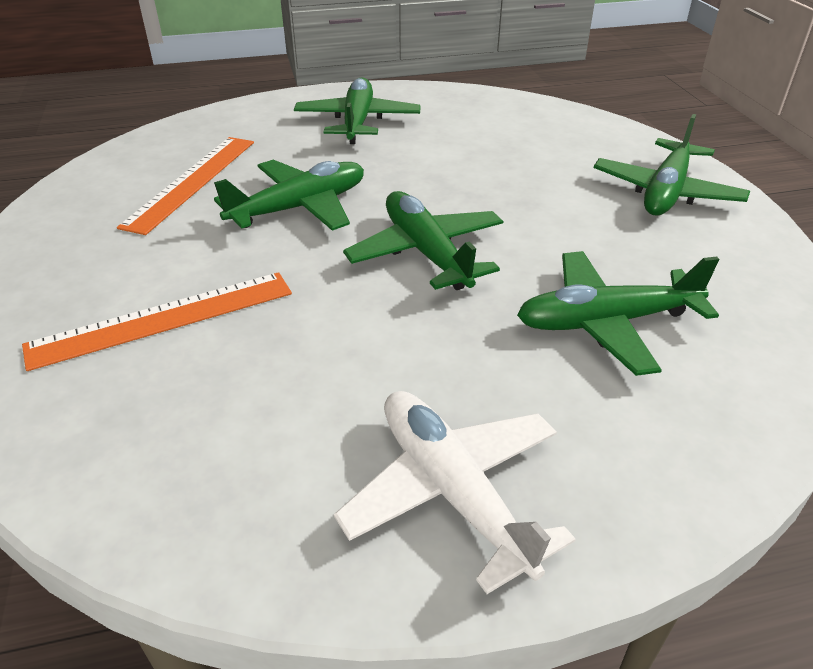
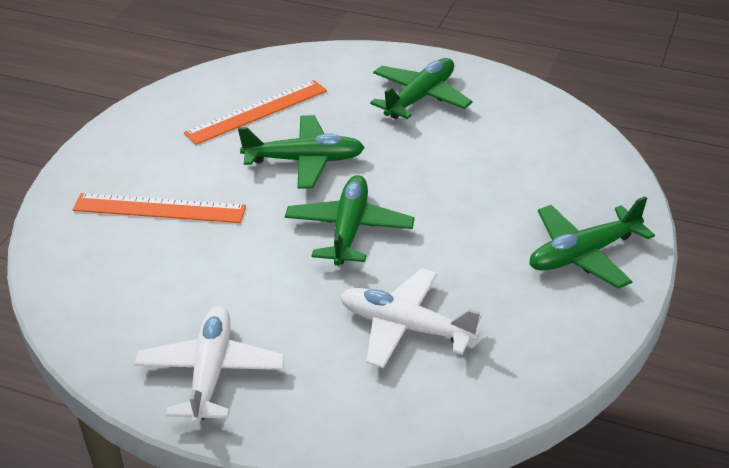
camera: 35 degrees right, 0 degrees up
(606, 322) = (405, 327): green plane -> white plane

